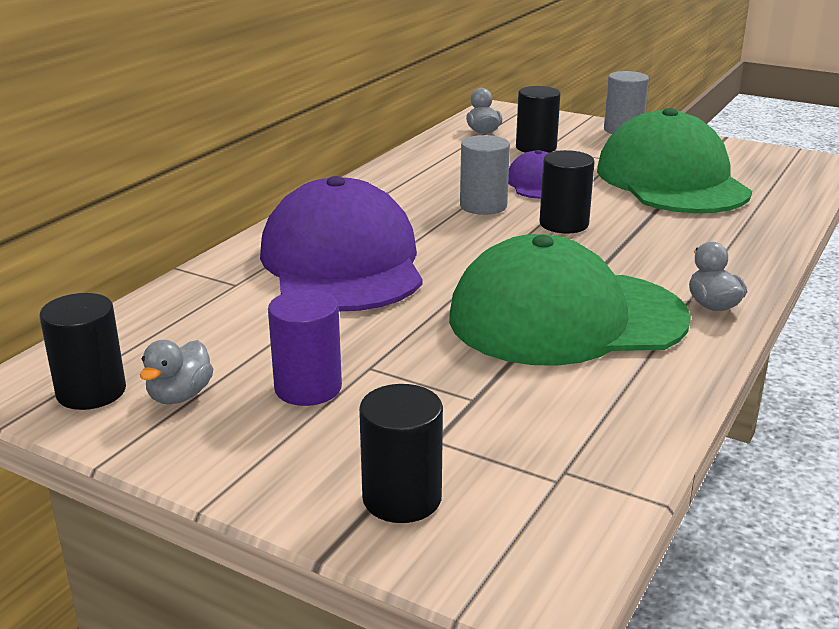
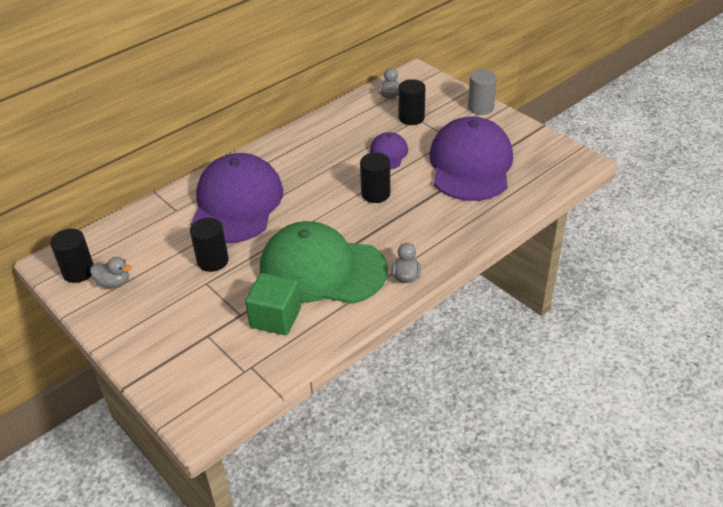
camera: 20 degrees right, 15 degrees up
(180, 396) = (114, 283): grey duck -> grey duck turned 120 degrees counterclockwise
(308, 388) = (171, 290): purple cylinder -> none
(402, 498) = (173, 364): black cylinder -> black cylinder (213, 261)
(483, 206) = (341, 169): grey cylinder -> none
(545, 392) = (275, 318): none -> green cube
(671, 180) = (470, 165): green cap -> purple cap

